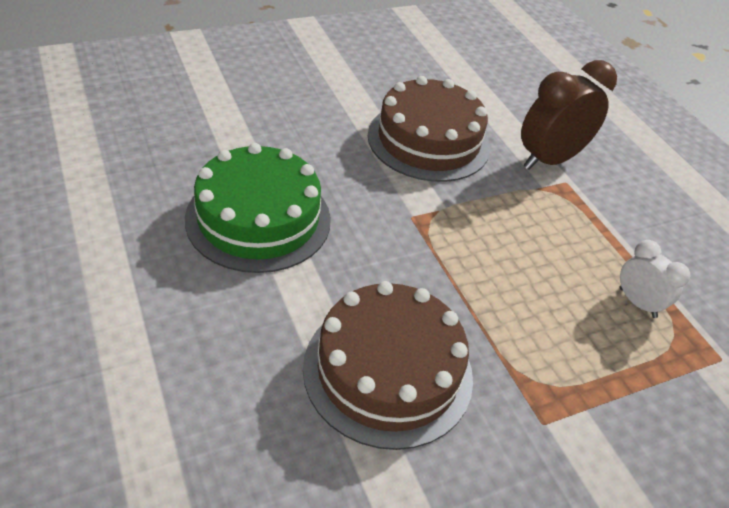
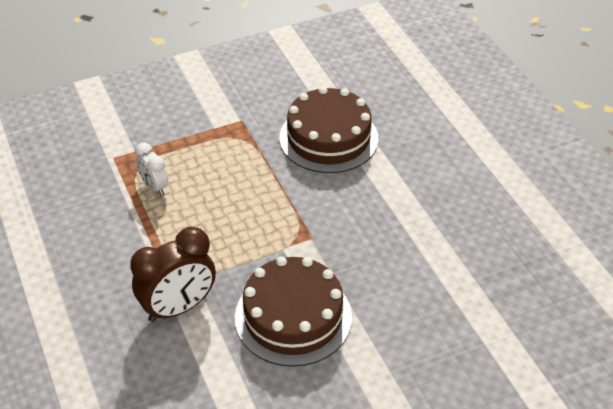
camera: 175 degrees left, 0 degrees up
(258, 219) = (428, 224): green cake -> none

